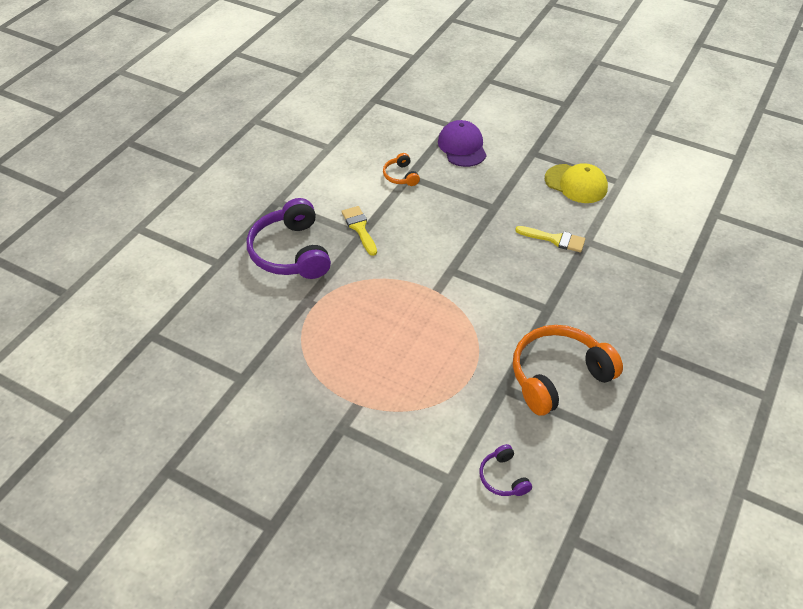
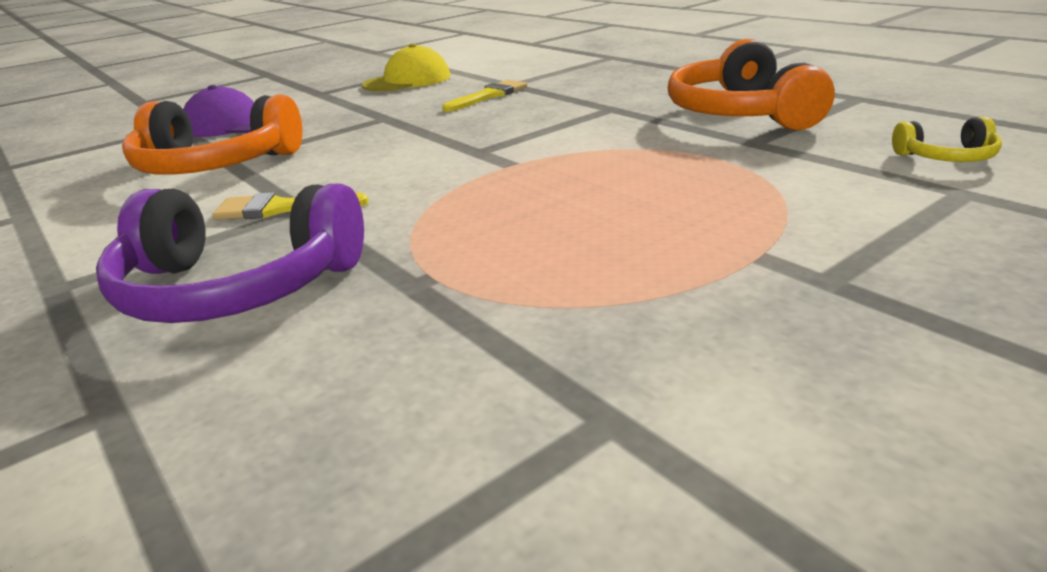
camera: 65 degrees left, 20 degrees down
(401, 176) = (215, 165): orange headphones -> orange headphones, size x2.13
(503, 477) = (946, 157): purple headphones -> yellow headphones

